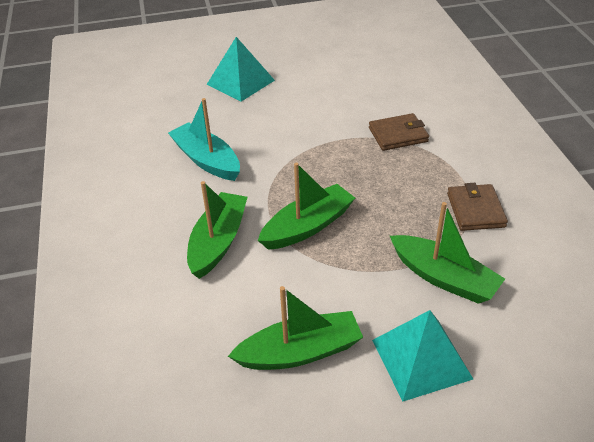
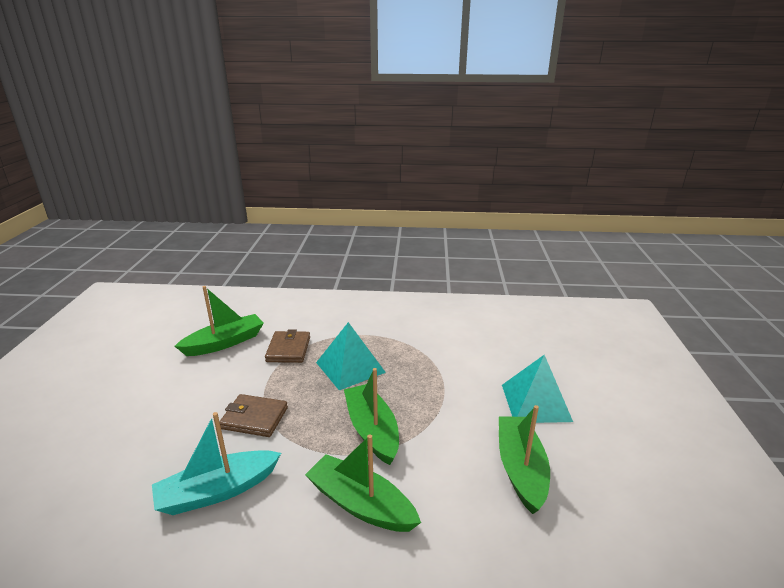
camera: 75 degrees left, 15 degrees down
(240, 82) = (98, 433): turquoise pyramid -> turquoise pyramid (350, 367)
(444, 278) = (461, 371): green boat -> green boat (225, 343)
(475, 210) = (400, 338): brown wallet -> brown wallet (254, 418)

